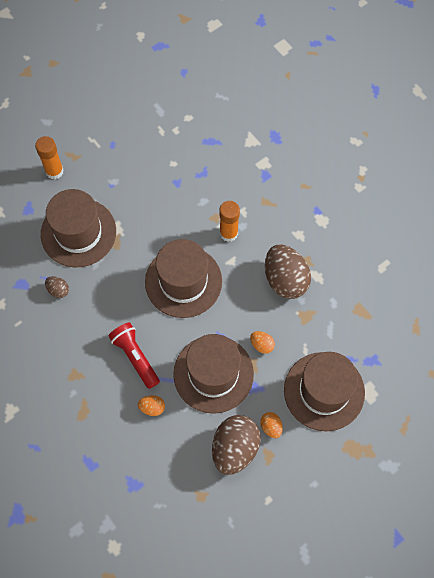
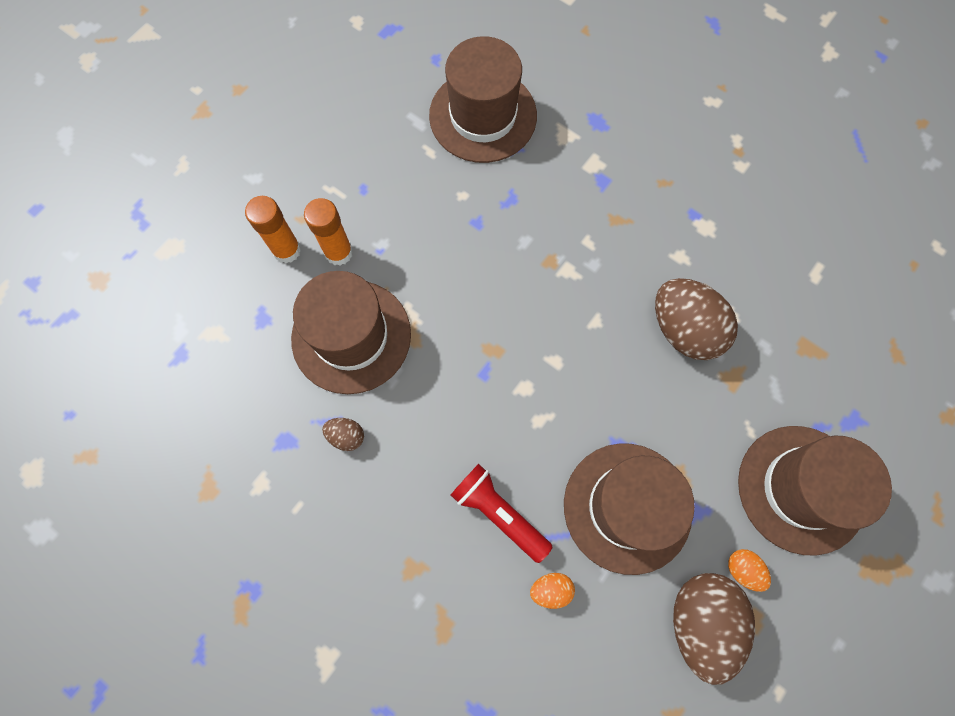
camera: 15 degrees left, 5 degrees up
(183, 281) = (534, 372): brown hat -> brown hat (483, 116)
(228, 233) = (578, 280): orange glue stick -> orange glue stick (339, 252)
(262, 345) = (684, 440): orange egg -> none

